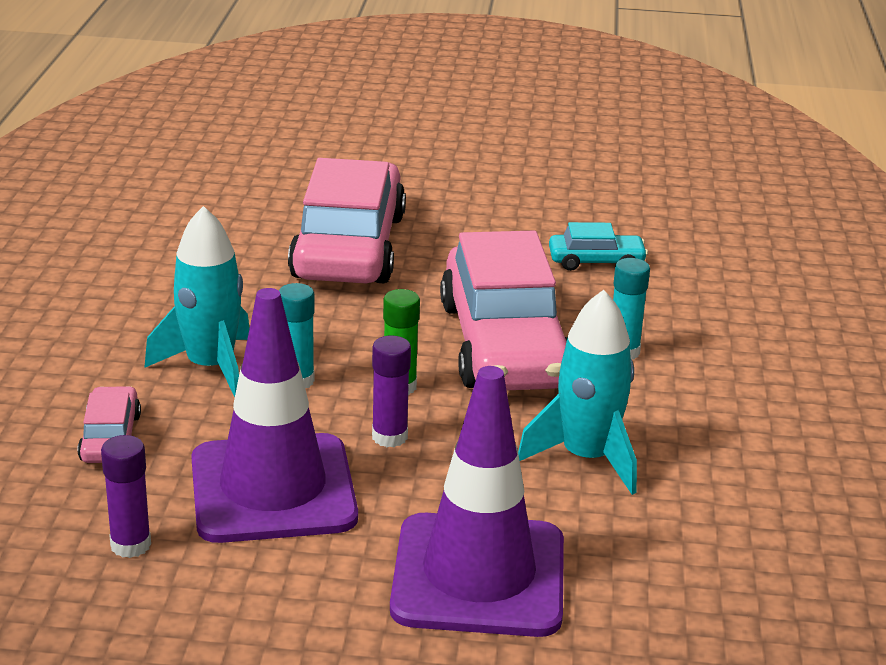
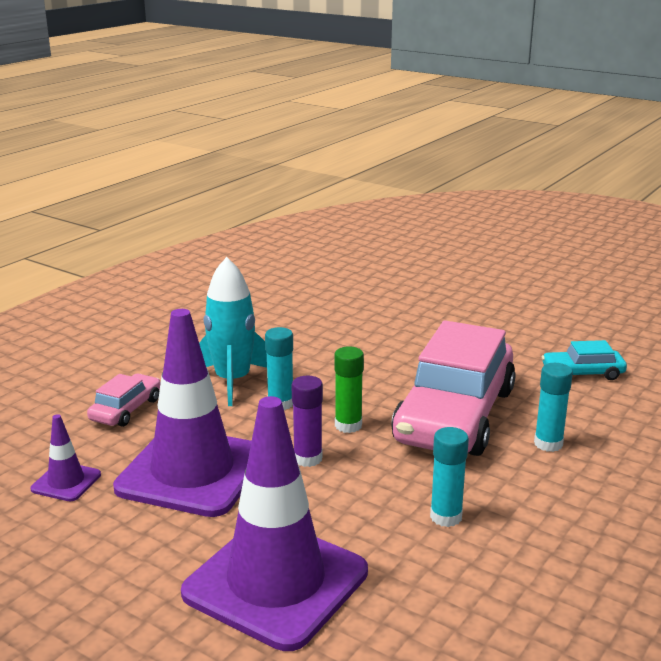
camera: 30 degrees right, 5 degrees down
(130, 545) = (66, 482): purple glue stick -> purple traffic cone
(349, 247) = (400, 325): pink car -> none
(586, 458) = (446, 517): turquoise rocket -> turquoise glue stick
(596, 261) = (582, 373): turquoise car -> turquoise car turned 150 degrees clockwise

